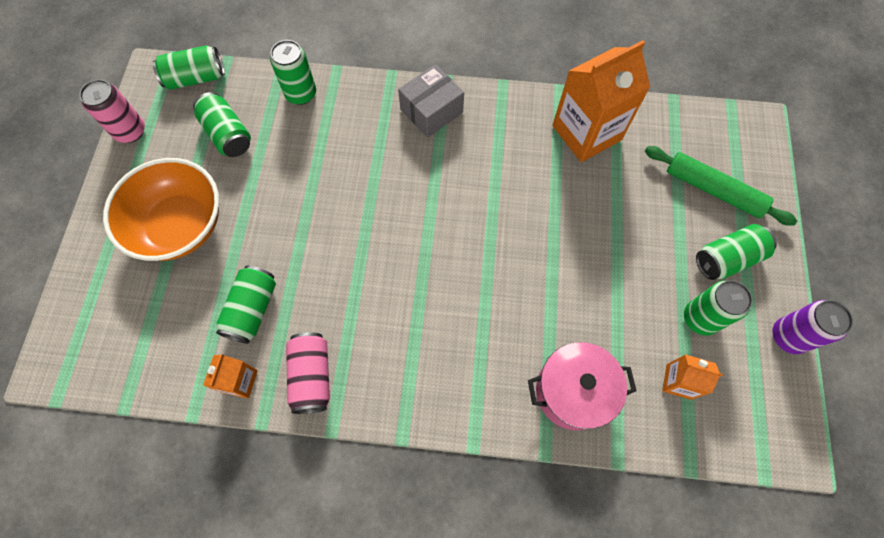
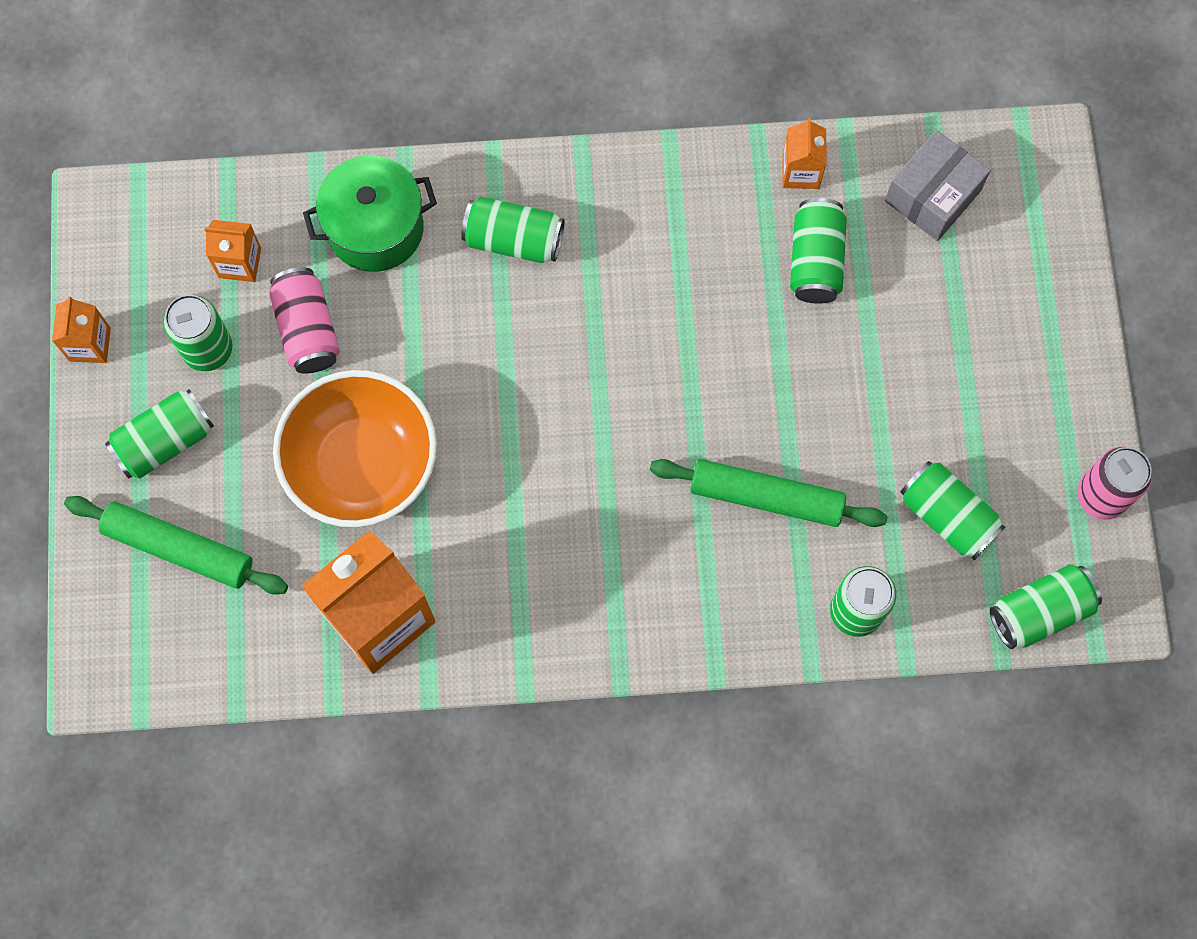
camera: 170 degrees right, 5 degrees up
(180, 226) = (960, 358): orange bowl -> orange bowl (362, 464)
(312, 376) = (711, 192): pink can -> pink can (307, 329)
(334, 162) = (766, 497): none -> green rolling pin
(431, 111) = (634, 615): grey box -> grey box (932, 196)
(468, 363) = (514, 240): none -> green can
(572, 391) = (375, 228): pink pot -> green pot
(788, 336) = (90, 344): purple can -> orange carton

